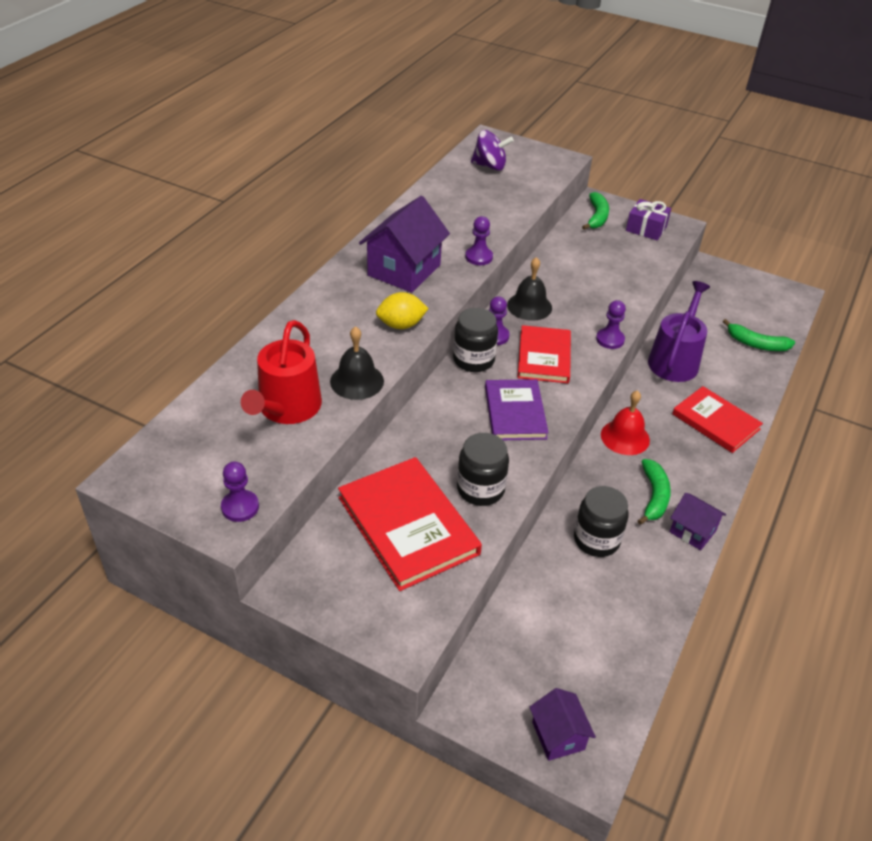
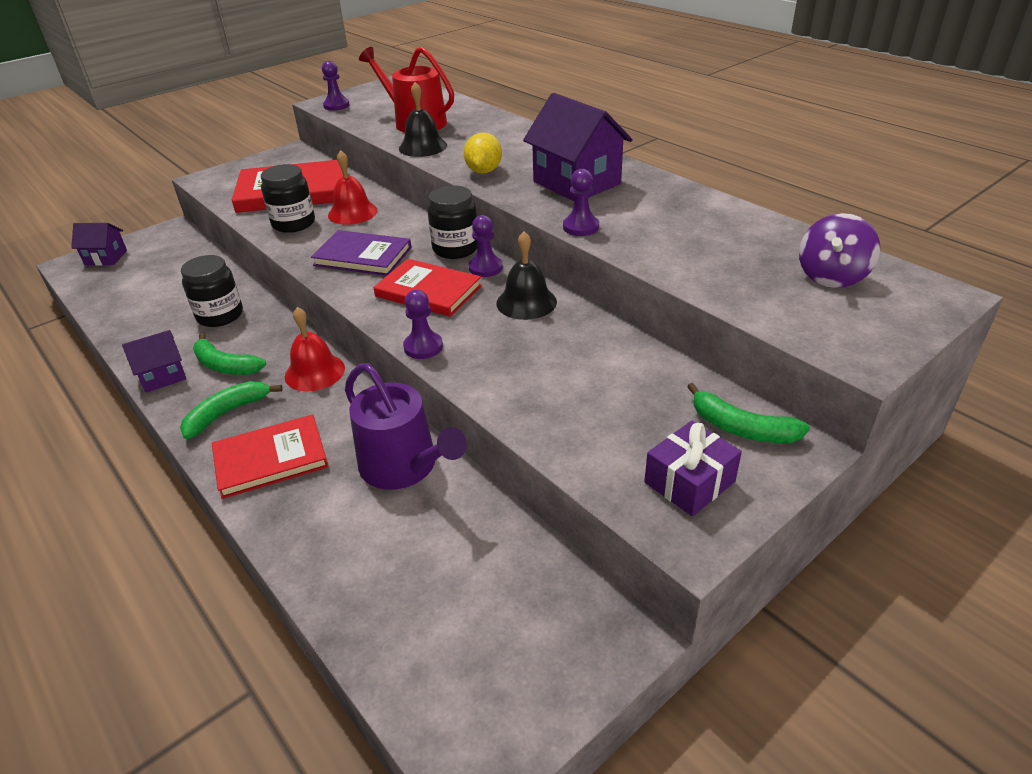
camera: 115 degrees right, 5 degrees down
(438, 451) = (352, 212): none -> red bell
(756, 344) = (375, 590): green banana -> green banana (227, 413)

